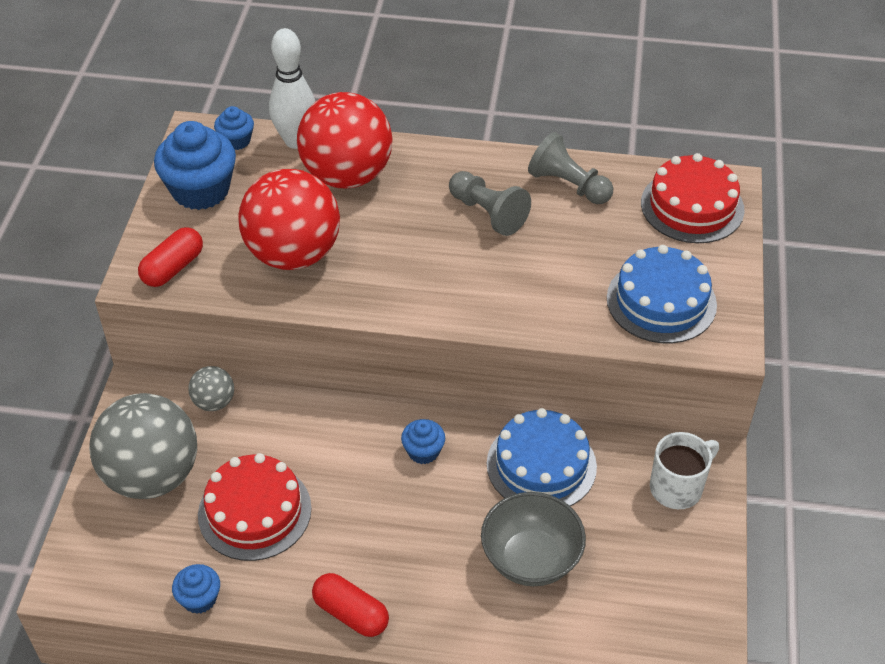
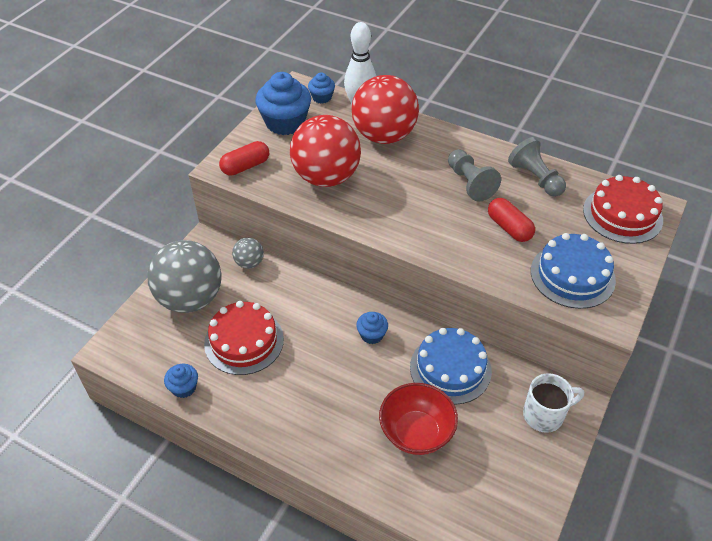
camera: 20 degrees right, 0 degrees up
(351, 613) = (277, 430): red capsule -> red capsule (509, 228)
(531, 559) = (416, 433): grey bowl -> red bowl

